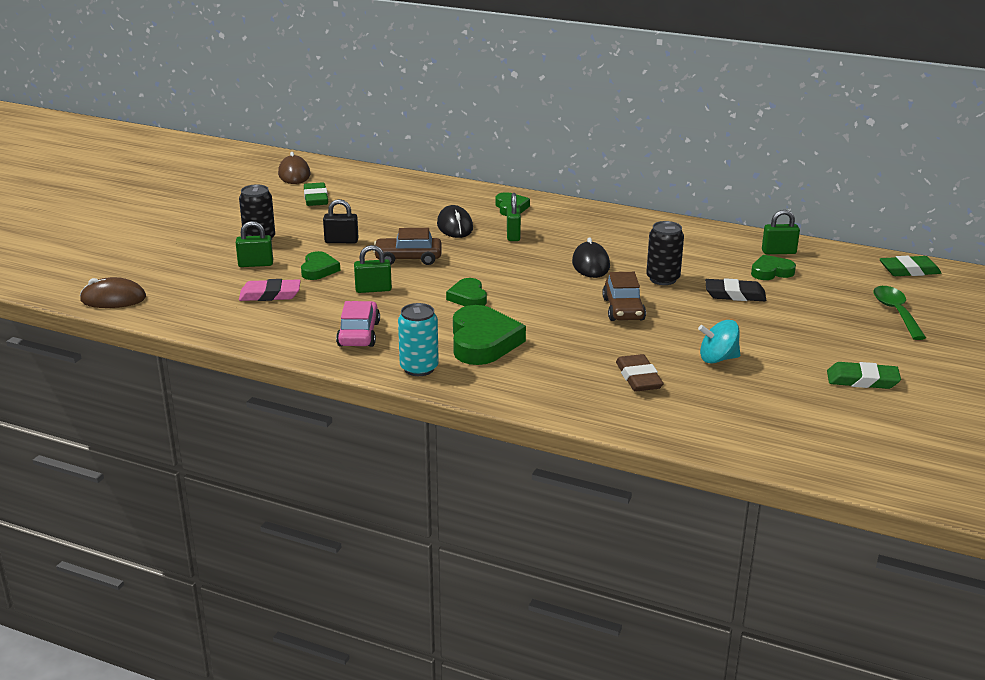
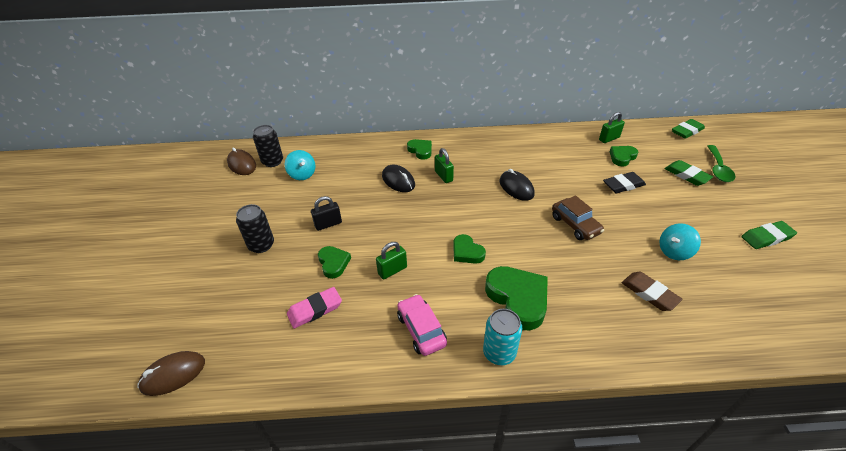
camera: 25 degrees left, 15 degrees up
(255, 264) = (277, 276): green padlock -> none
(316, 198) = (276, 184): green eraser -> green eraser (686, 175)
(352, 197) = (302, 174): none -> turquoise spinning top
(408, 259) = (392, 226): brown car -> none
(663, 279) = (570, 186): black can -> black can (272, 161)
(896, 312) = (718, 169): green spoon -> green spoon turned 135 degrees counterclockwise

